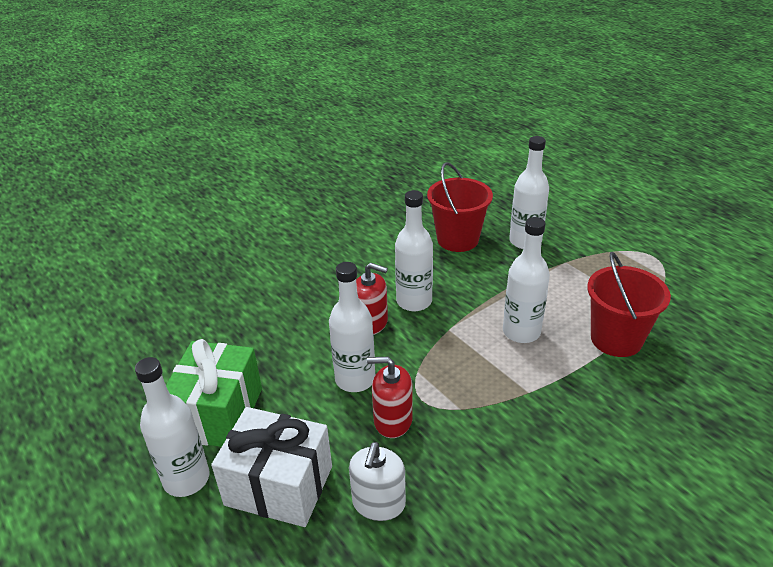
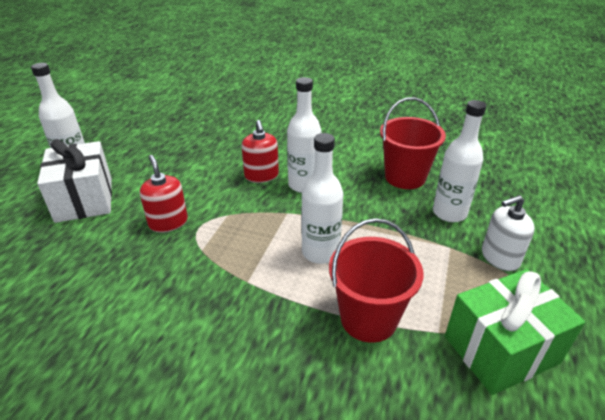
camera: 55 degrees right, 0 degrees up
(218, 413) = (132, 155): green gift -> green gift (501, 349)
(355, 379) = (198, 191): white bottle -> none
(378, 503) = (87, 245): white soap dispenser -> white soap dispenser (500, 257)

